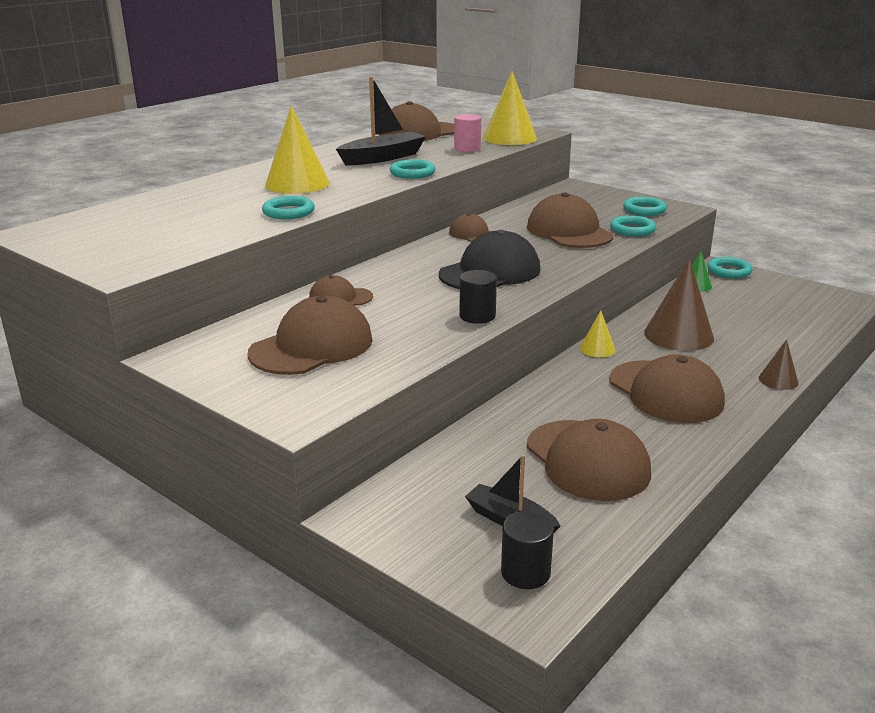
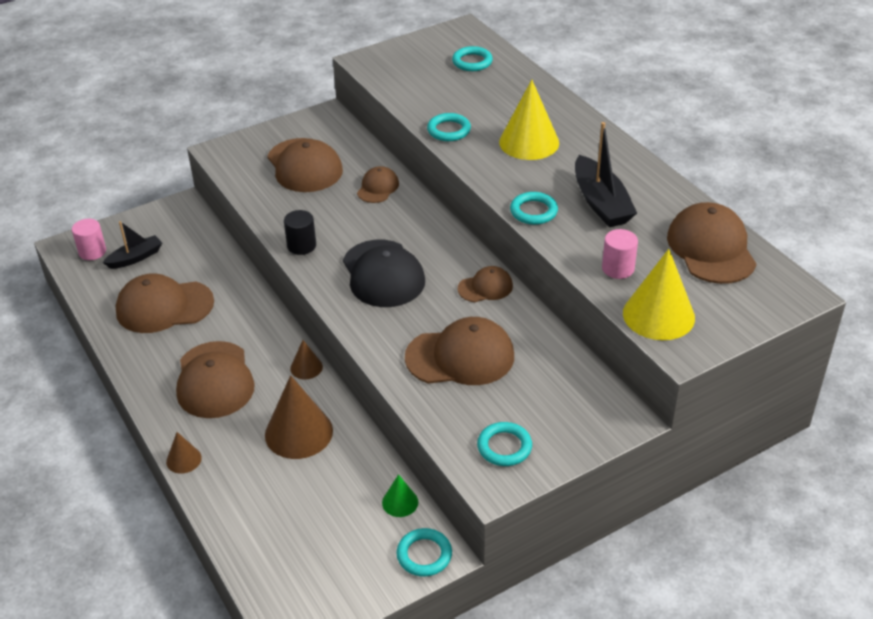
camera: 110 degrees right, 15 degrees up
(525, 573) = (92, 252): black cylinder -> pink cylinder
(597, 349) = (306, 367): yellow cone -> brown cone
(632, 229) = (442, 408): turquoise ring -> turquoise ring (472, 62)
(665, 392) = (214, 380): brown cap -> brown cap turned 90 degrees counterclockwise

